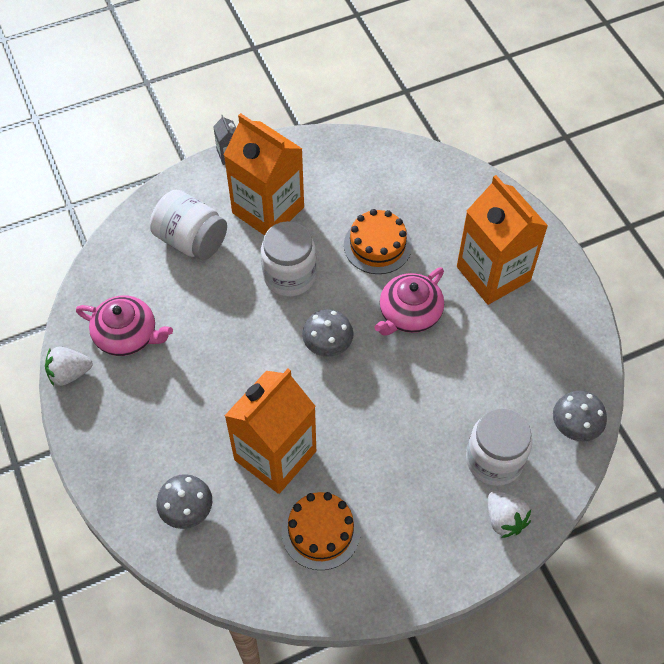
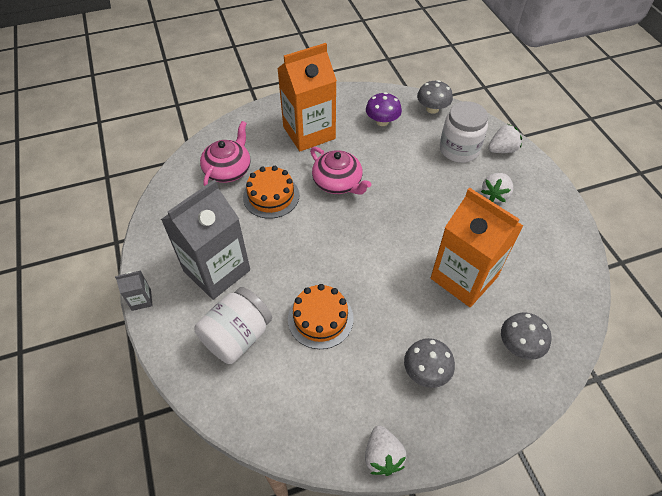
camera: 85 degrees left, 5 degrees down
(127, 335) = (341, 397): pink teapot -> pink teapot (228, 169)
(268, 210) = (217, 270): orange carton -> grey carton
(289, 276) = (291, 258): white jar -> none
(321, 531) = (525, 251): orange cake -> orange cake (320, 318)
(327, 344) = (362, 236): grey mushroom -> grey mushroom (426, 371)
(413, 502) = (495, 195): none -> white strawberry
(533, 360) = (382, 121): none -> purple mushroom

